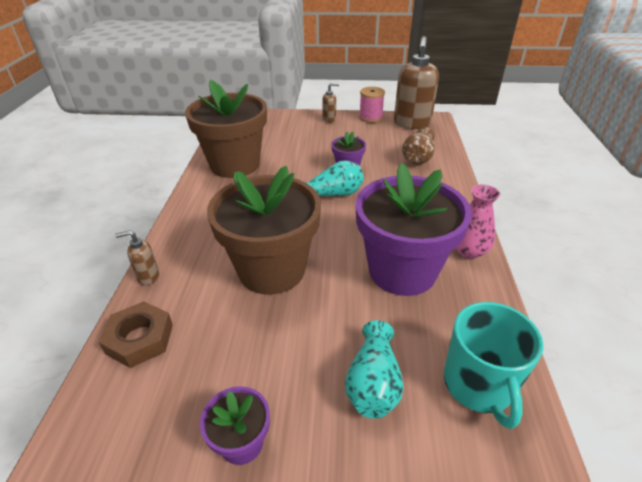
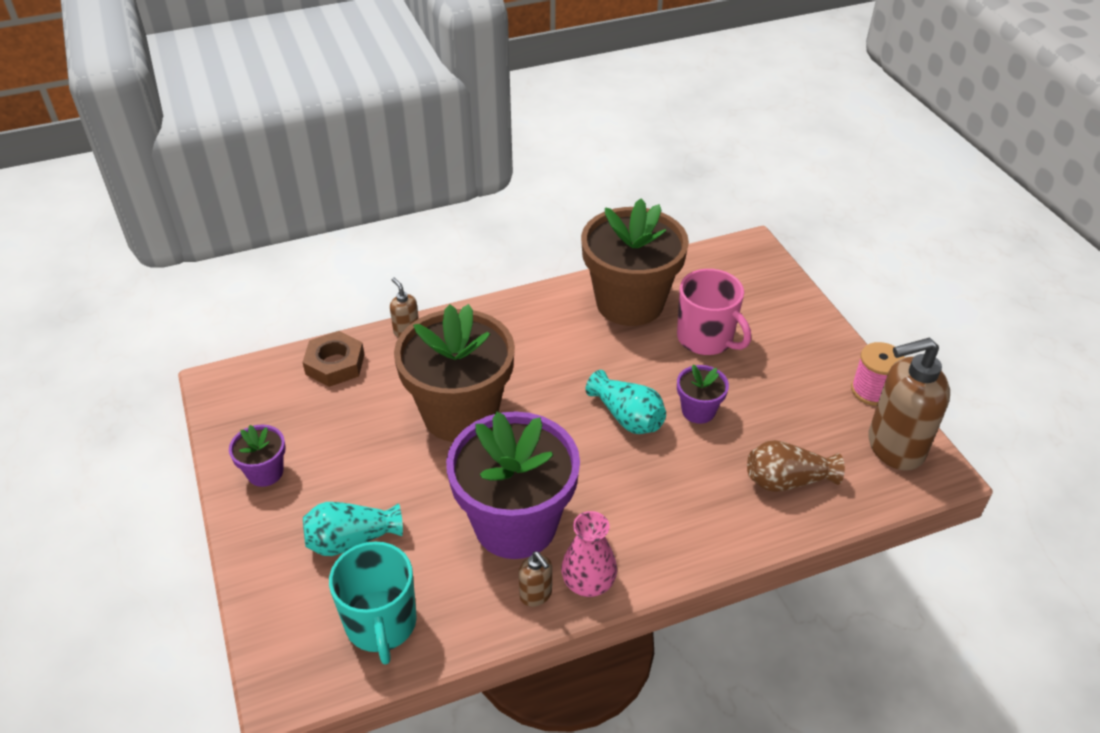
camera: 65 degrees right, 5 degrees up
(292, 149) = (706, 338): none -> pink mug
(329, 119) = (823, 346): brown soap dispenser -> brown soap dispenser (536, 595)
(478, 385) = (381, 624): turquoise mug -> turquoise mug turned 75 degrees counterclockwise

